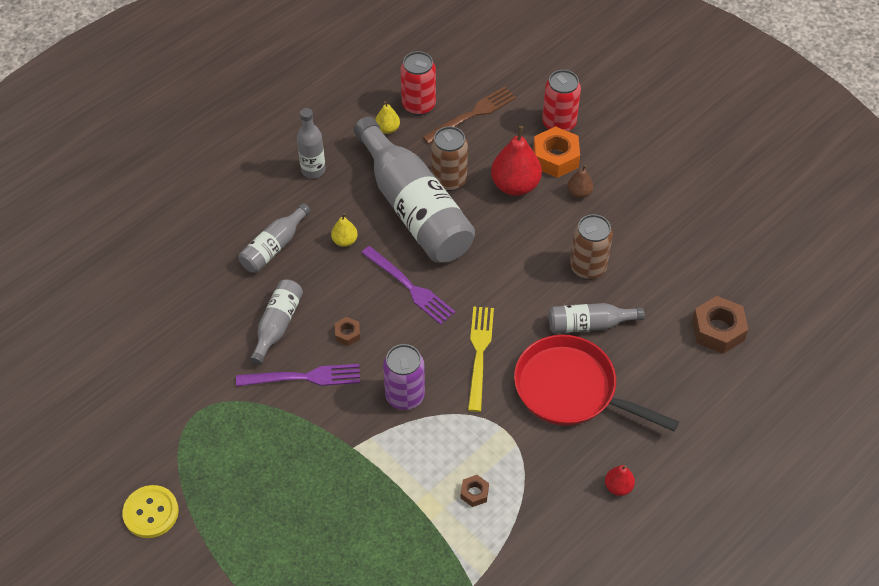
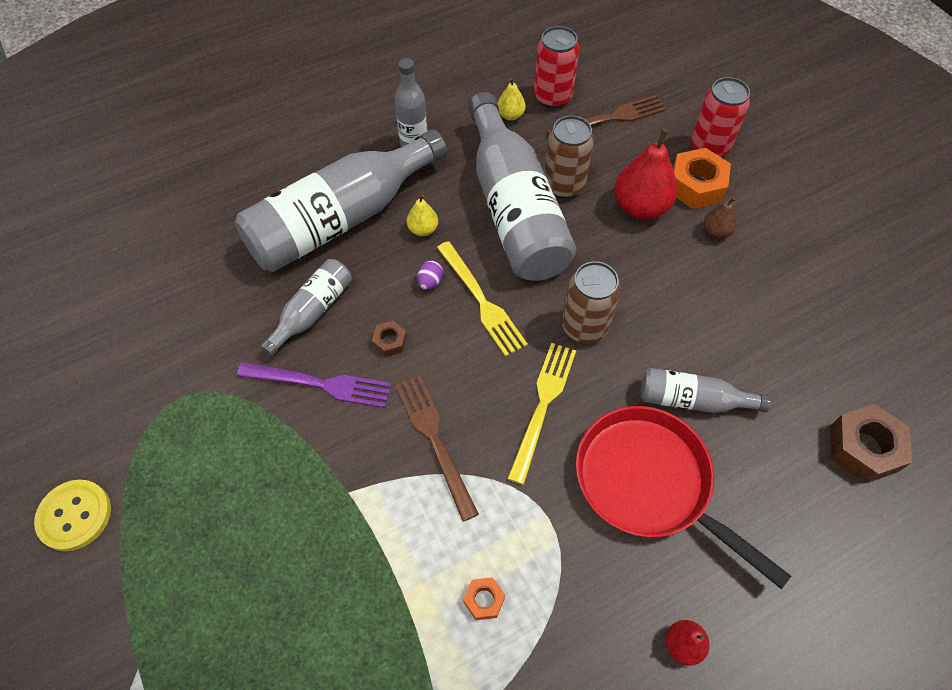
camera: 15 degrees right, 5 degrees up
(274, 247) = (341, 219): grey bottle -> grey bottle, size x2.06
(364, 281) = (430, 282): none -> purple egg
(405, 396) = (434, 439): purple can -> brown fork
(410, 287) = (482, 302): purple fork -> yellow fork
(474, 493) = (484, 600): brown nut -> orange nut
(587, 267) = (706, 326): brown can -> brown can (584, 327)

